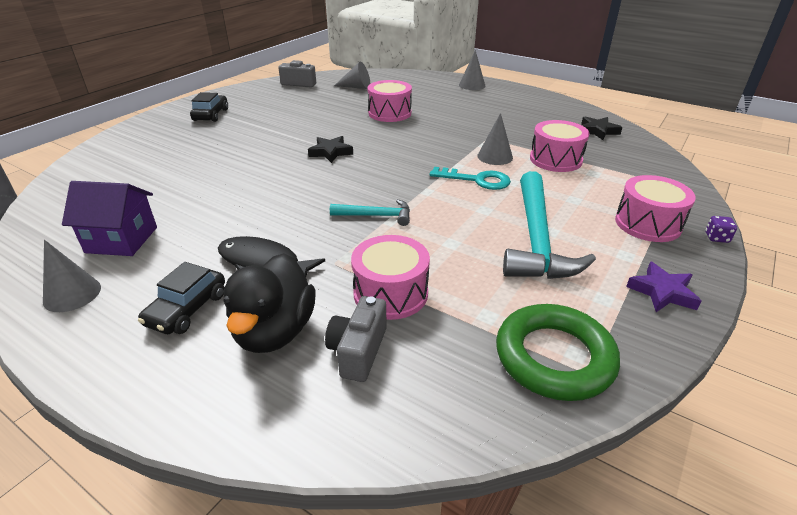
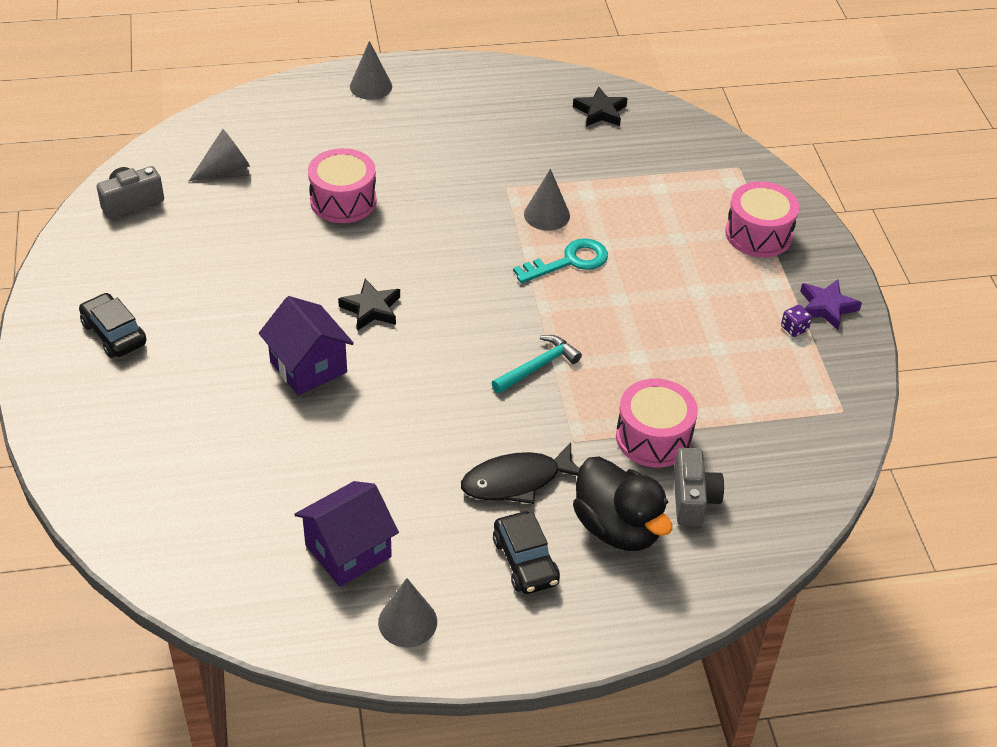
camera: 45 degrees left, 10 degrees up
(260, 159) = (308, 367): none -> purple house
(358, 351) = (693, 499): grey camera -> grey camera turned 150 degrees counterclockwise
(536, 239) = (696, 307): turquoise hammer -> none
(554, 357) = (813, 413): green ring -> none
(555, 159) = (607, 186): pink drum -> none
(716, 238) = (817, 221): purple dice -> purple dice (794, 328)

